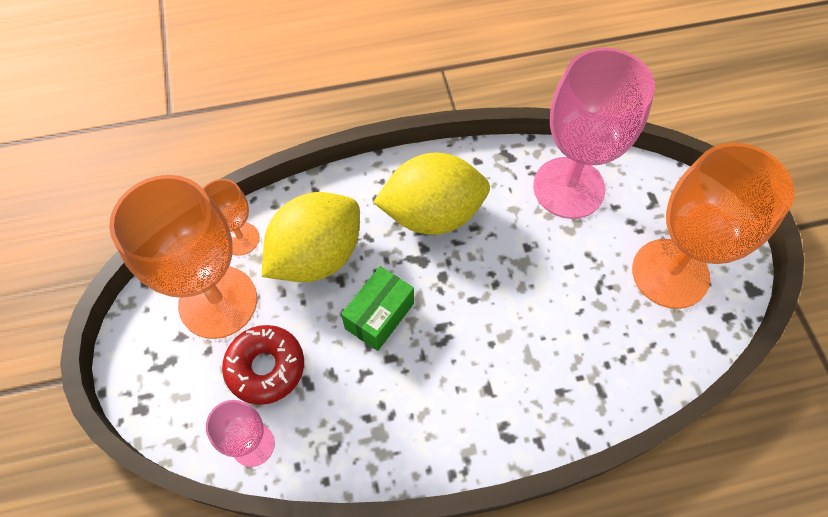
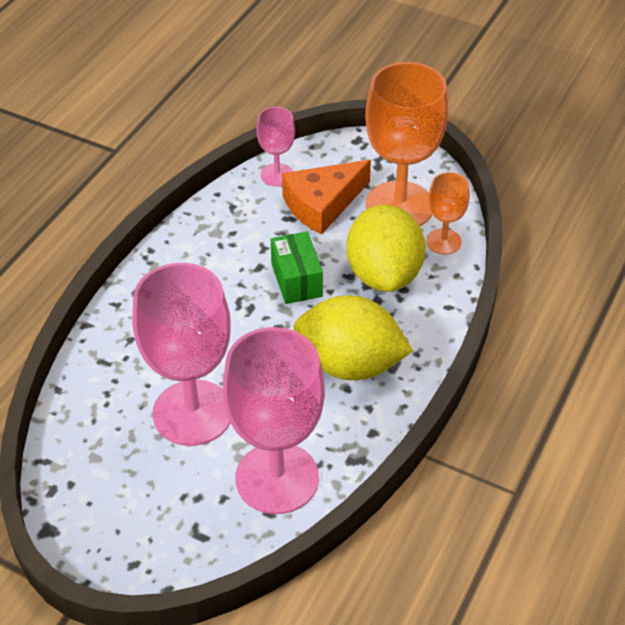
camera: 130 degrees right, 15 degrees down
(266, 367) = (322, 204): red donut -> orange cheese
(432, 214) = (350, 364): yellow lemon -> yellow lemon turned 75 degrees clockwise
(576, 281) = (193, 413): none -> pink goblet
(670, 273) = (126, 482): orange goblet -> none

